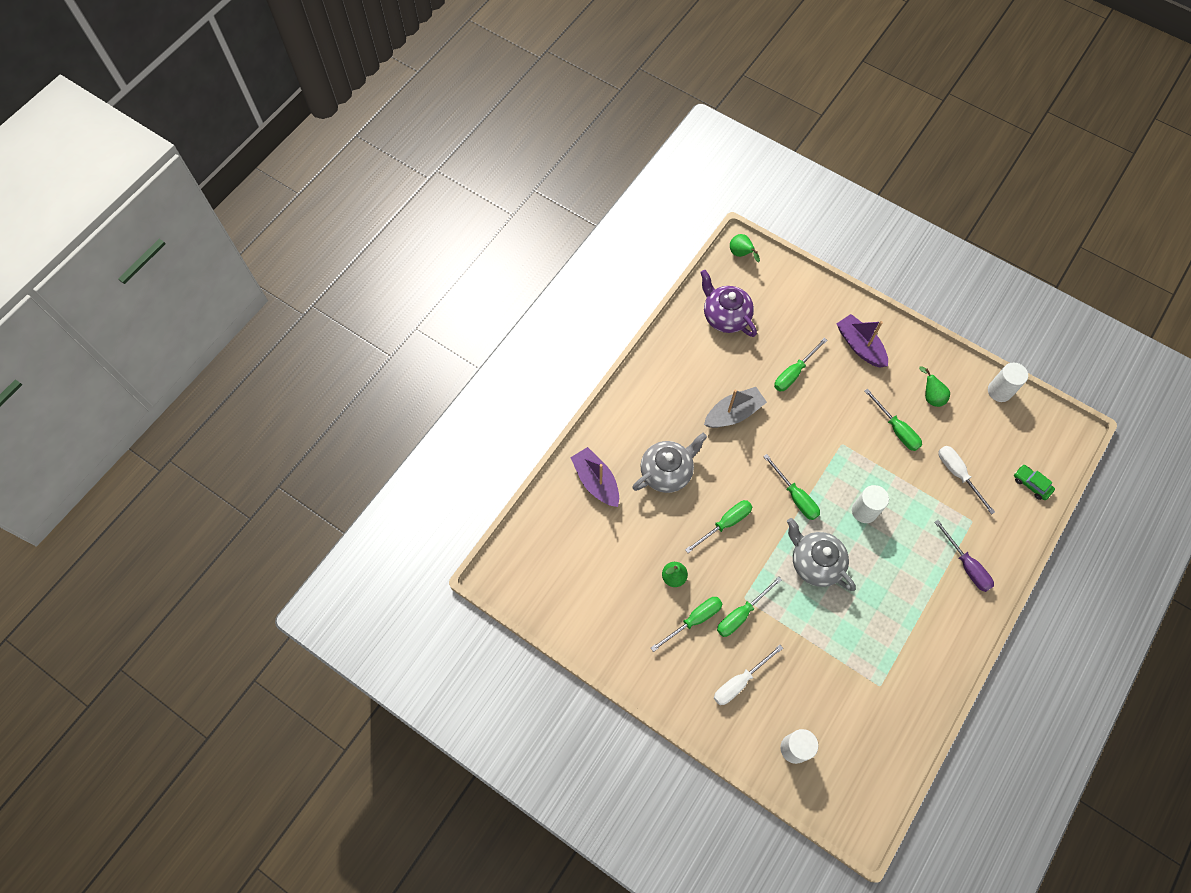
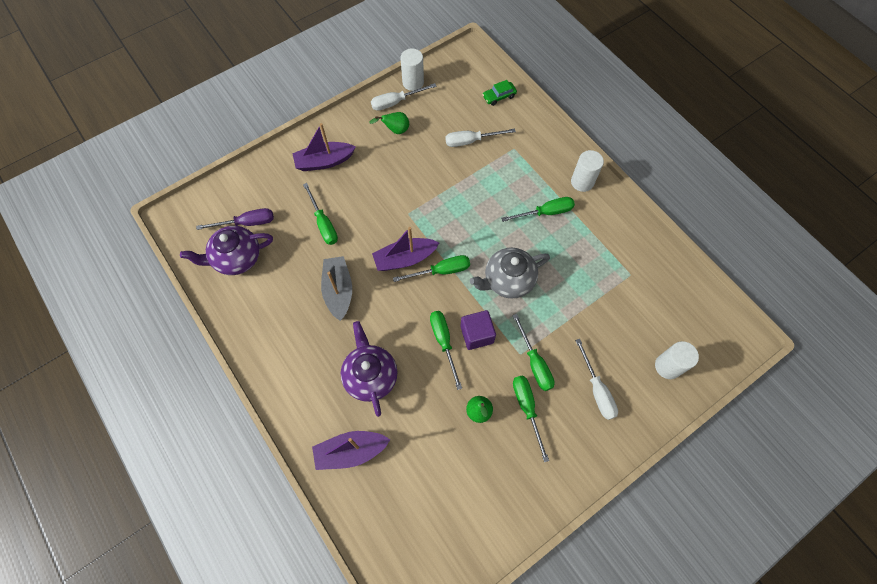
camera: 70 degrees left, 0 degrees up
(667, 472) = (370, 375): grey teapot -> purple teapot
(741, 254) = (180, 218): green pear -> none
(746, 551) = (476, 334): none -> purple cube
(792, 459) = (405, 259): none -> purple boat
(864, 511) = (476, 222): white cylinder -> white cylinder (582, 182)
(896, 429) = (413, 167): green screwdriver -> green screwdriver (545, 212)
(965, 384) = (396, 102): none -> white screwdriver
(966, 565) = (549, 168): purple screwdriver -> purple screwdriver (247, 223)

